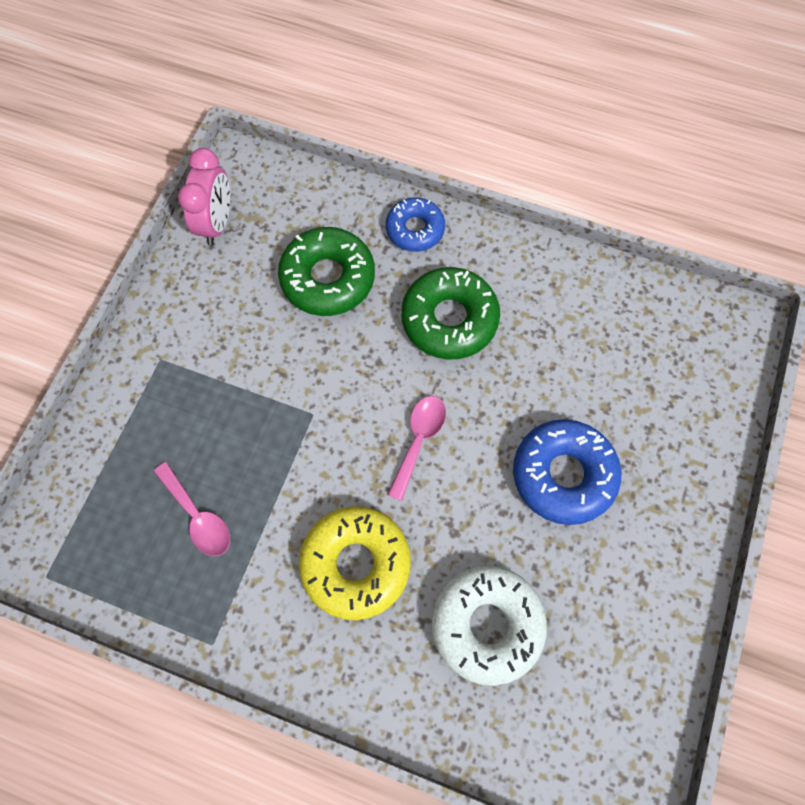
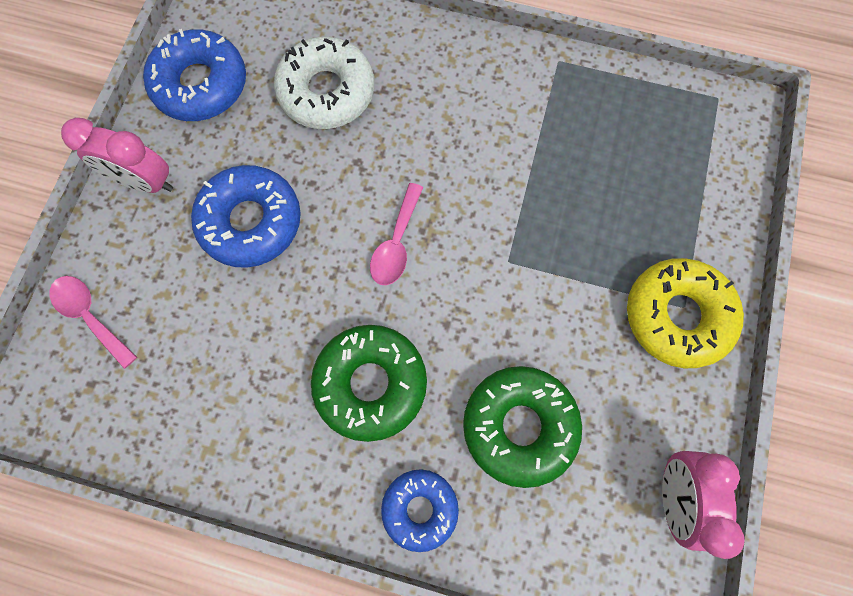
camera: 175 degrees right, 5 degrees up
(198, 516) = (599, 156): pink spoon -> pink spoon (91, 316)
(356, 564) = (445, 129): yellow donut -> yellow donut (676, 316)
(634, 648) = (201, 85): none -> blue donut
(677, 528) = (146, 182): none -> pink clock

